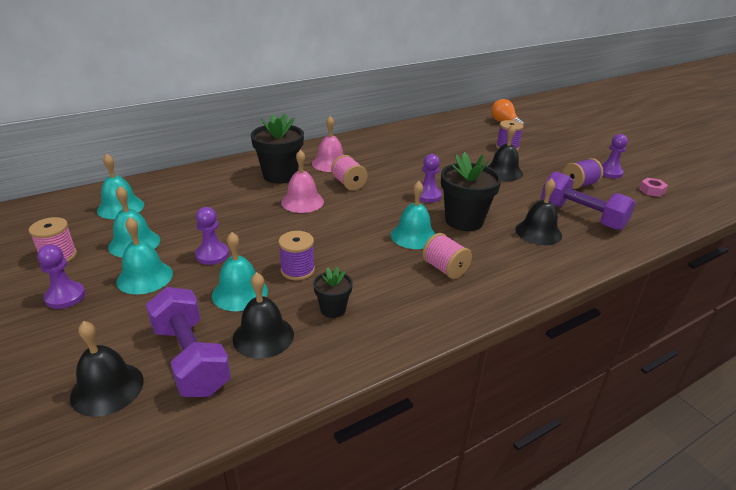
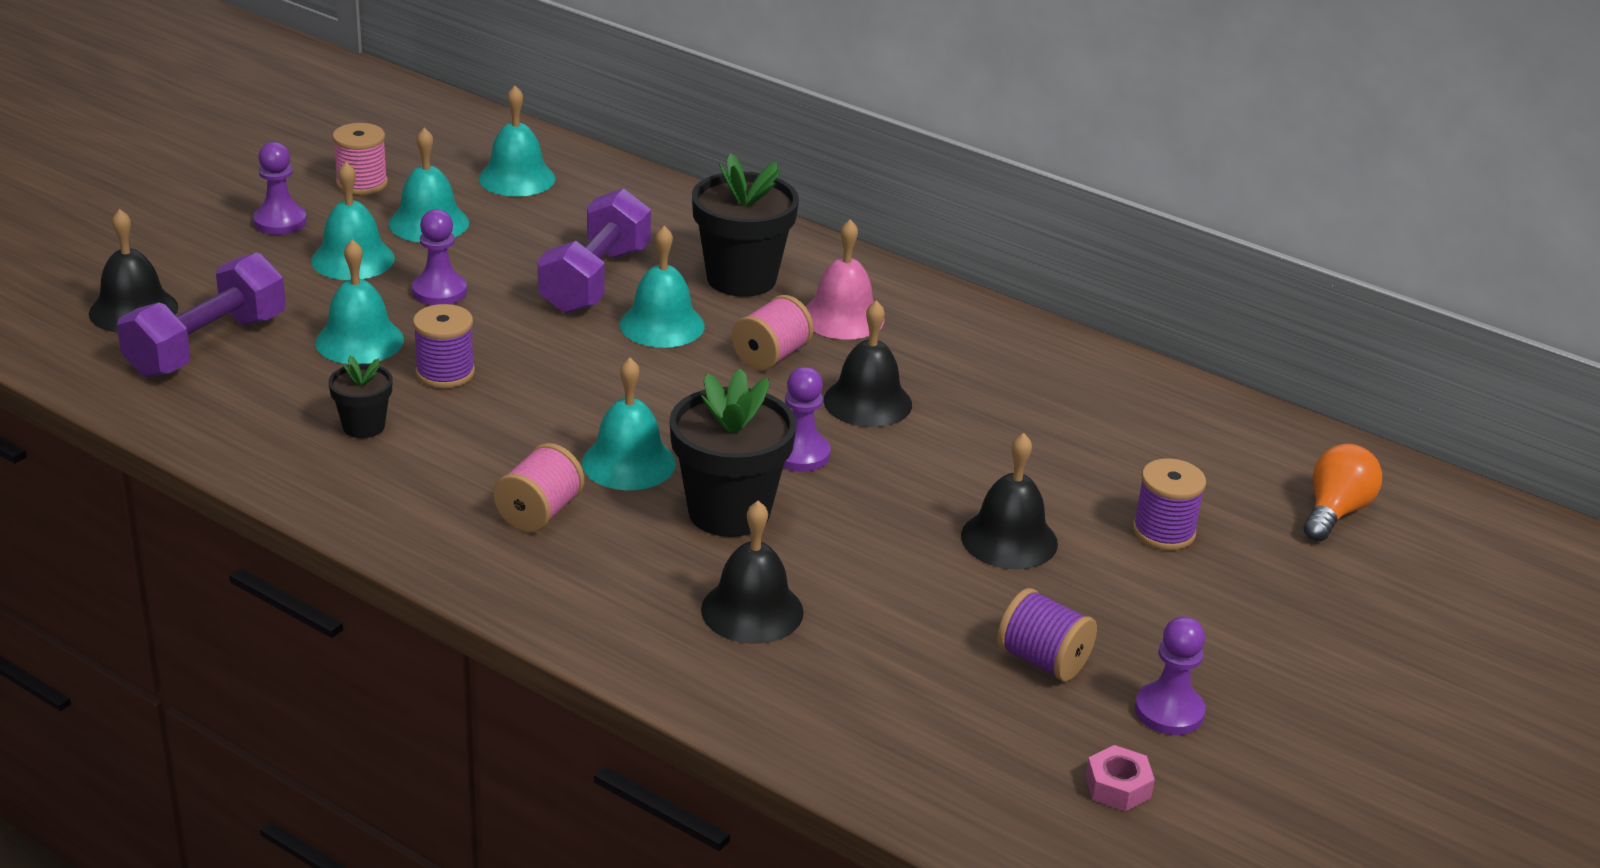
camera: 65 degrees right, 0 degrees up
(263, 336) = (274, 385): black bell -> black bell (867, 402)
(302, 202) = (662, 325): pink bell -> turquoise bell
(581, 216) = (874, 668): purple dumbbell -> purple dumbbell (595, 280)

